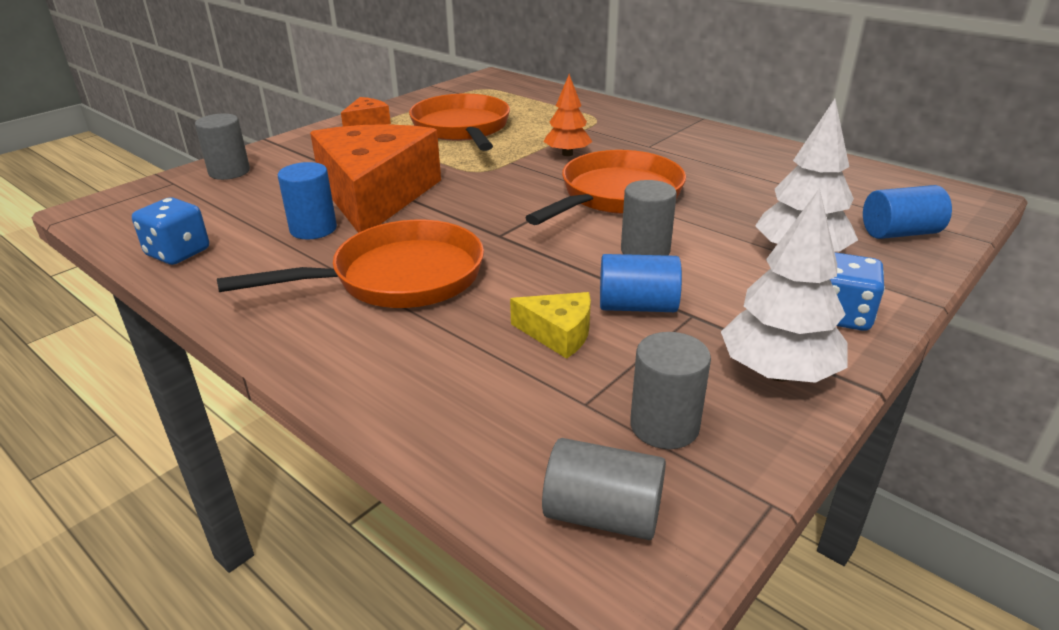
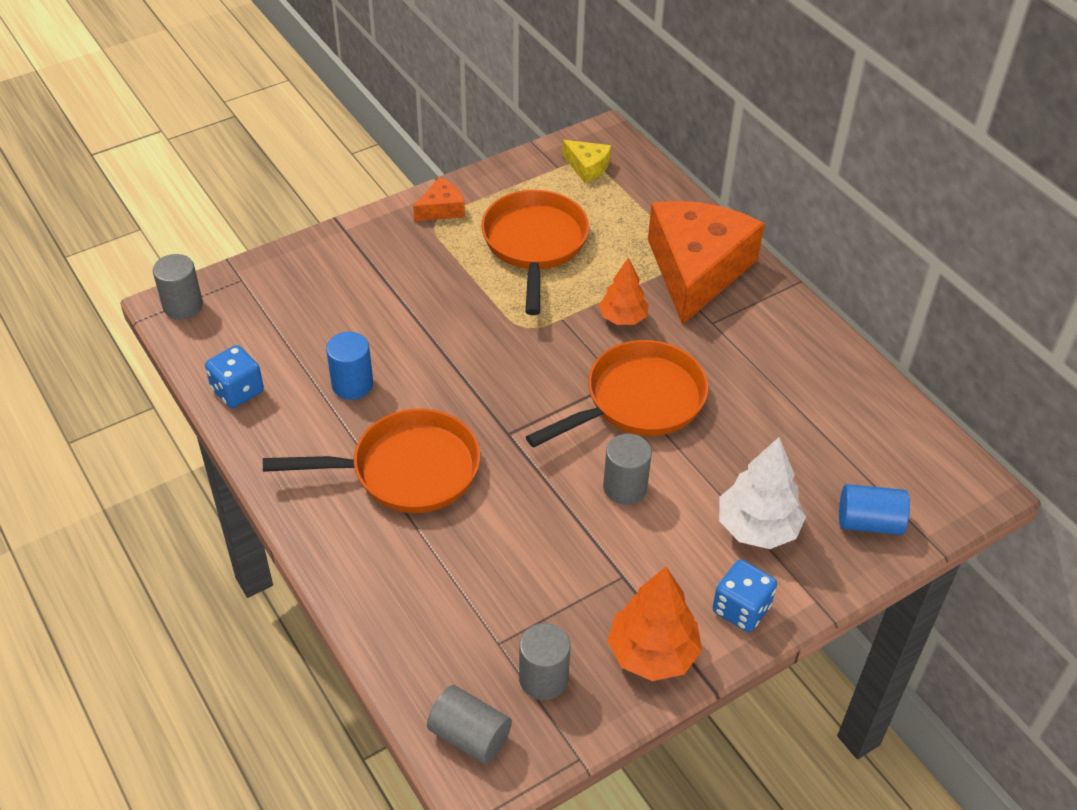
camera: 15 degrees right, 15 degrees up
(229, 172) = (293, 273): grey cylinder -> grey cylinder (183, 306)
(375, 195) = (417, 346): orange cheese -> orange cheese (696, 270)
(558, 333) = (509, 569): yellow cheese -> yellow cheese (587, 167)
(637, 306) = (584, 555): blue cylinder -> none
(778, 373) = (652, 653): white tree -> orange tree

